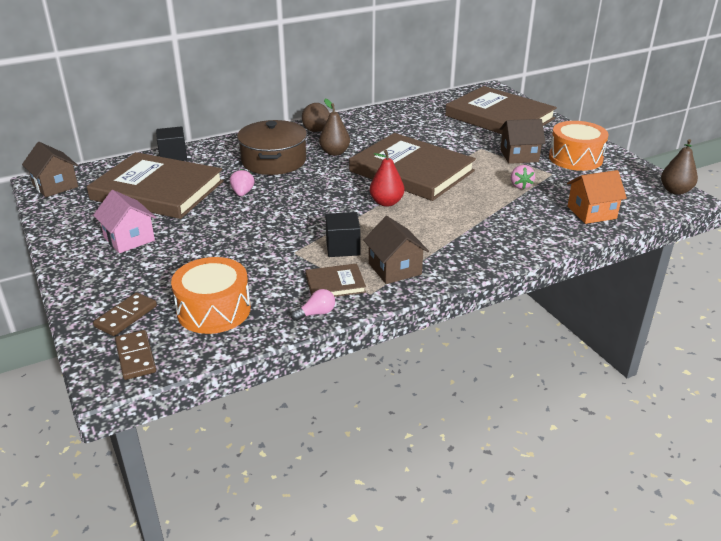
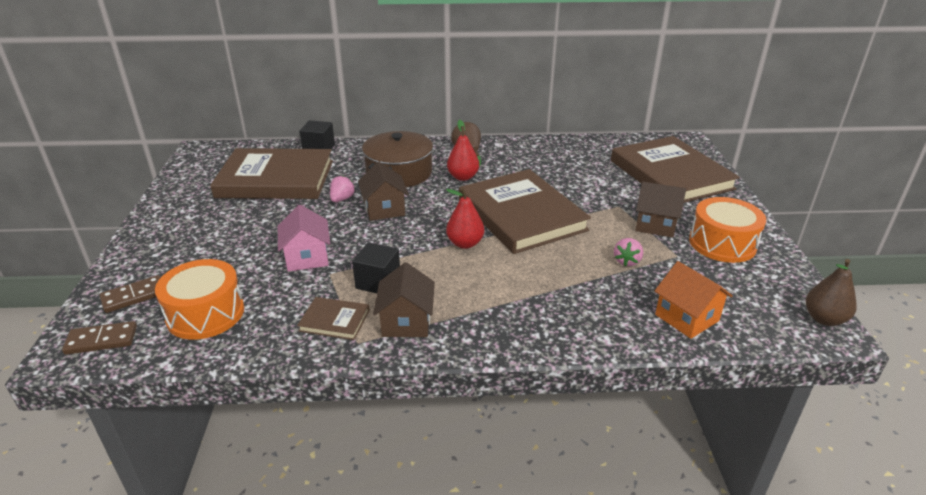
camera: 25 degrees right, 0 degrees up
(55, 186) = (204, 156): brown house -> brown house (384, 209)
(129, 239) = (209, 220): pink house -> pink house (307, 257)
(136, 357) = (101, 340): brown domino -> brown domino turned 75 degrees clockwise
(158, 190) = (276, 179): brown book -> brown book turned 45 degrees counterclockwise
(316, 313) = (288, 348): pink light bulb -> none
(334, 152) = (463, 177): brown pear -> red pear
(591, 212) = (686, 317): orange house -> orange house turned 45 degrees clockwise

